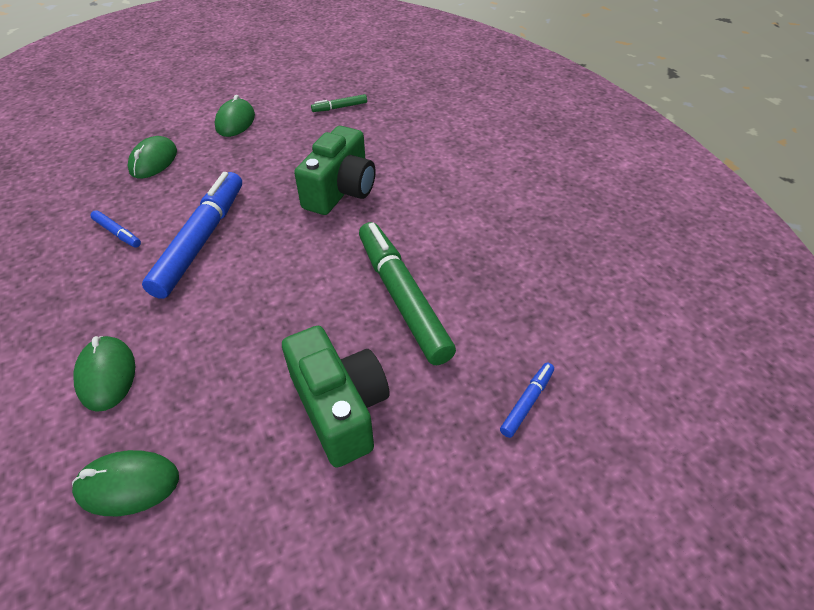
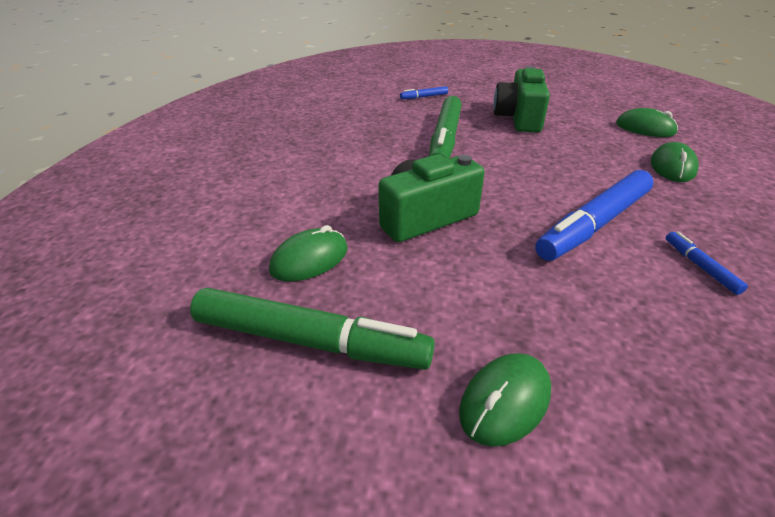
camera: 145 degrees left, 10 degrees down
(153, 161) = (672, 369): green mouse -> green mouse (309, 259)
(339, 107) = (310, 341): green marker -> green marker, size x2.29

